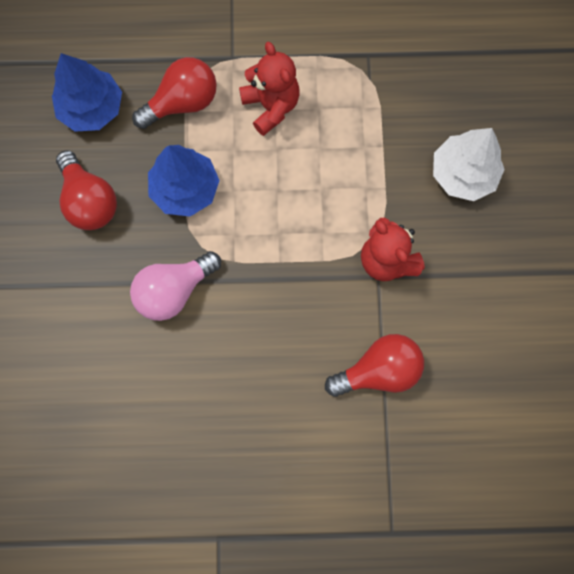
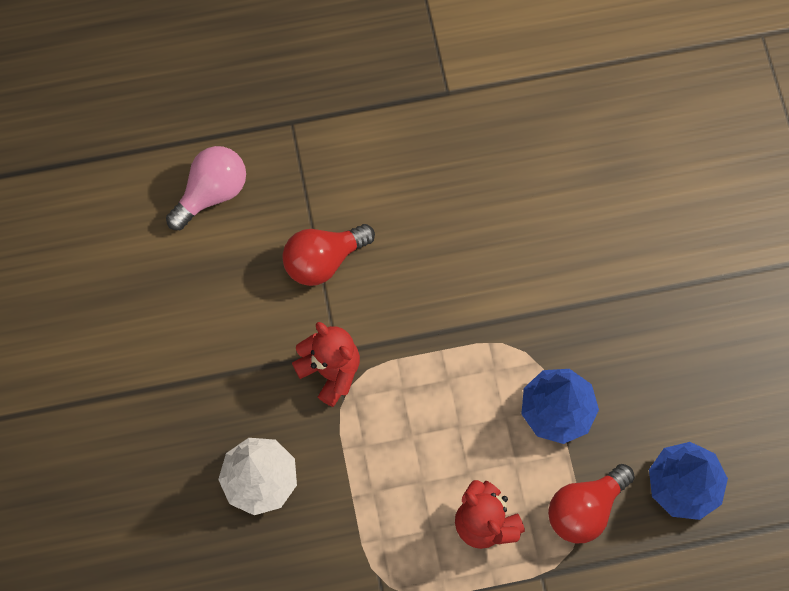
camera: 170 degrees right, 5 degrees down
(89, 201) = (654, 380): red light bulb -> none
(174, 290) = (542, 302): pink light bulb -> pink light bulb (212, 193)

